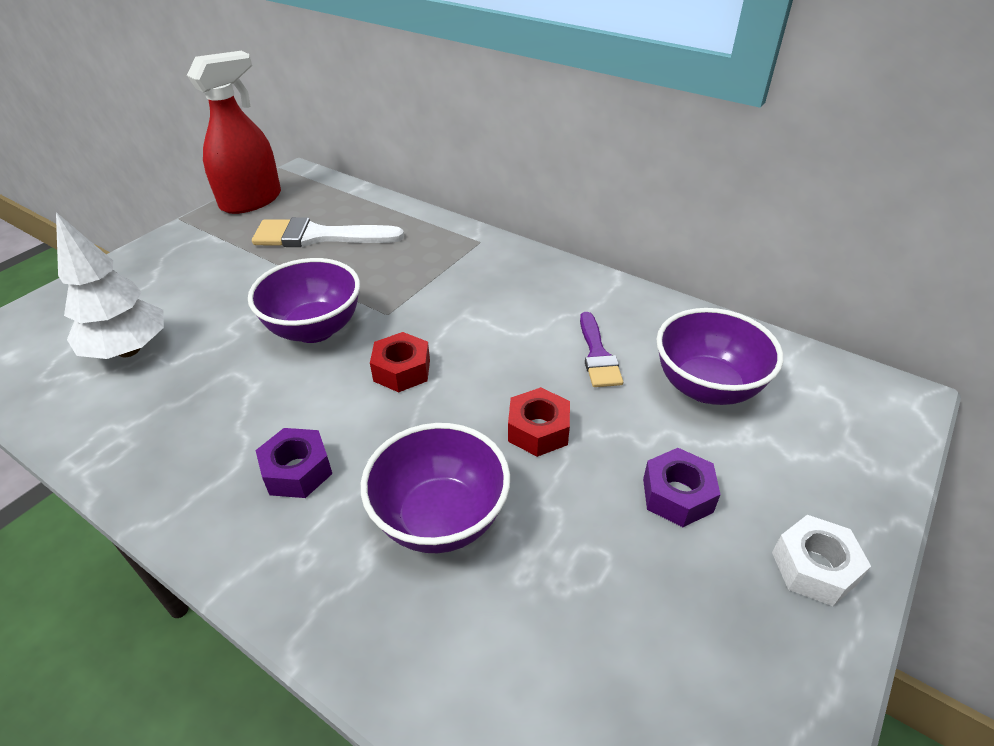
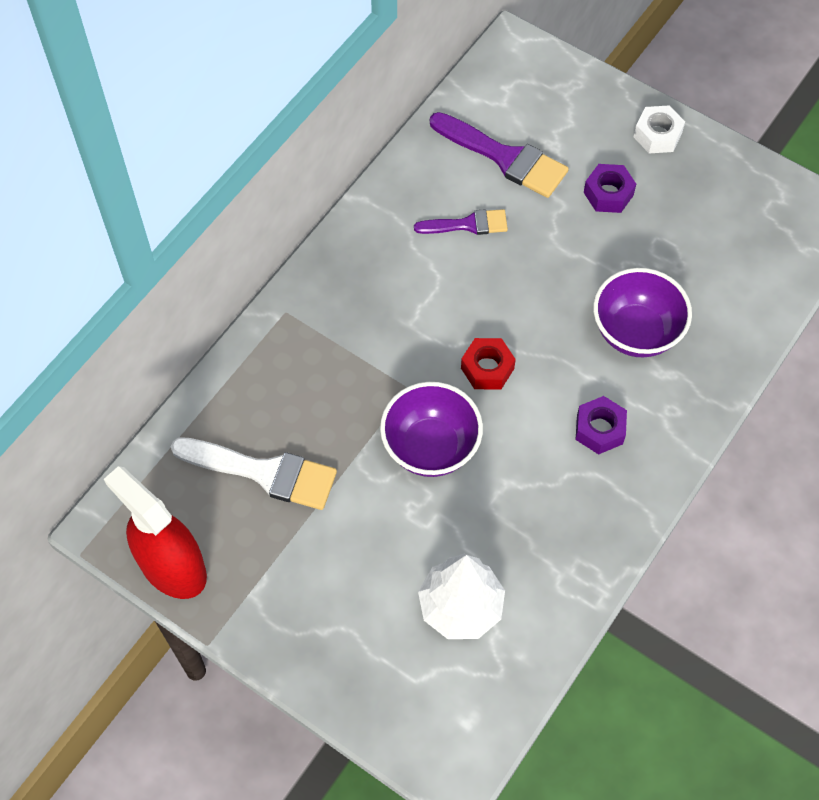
camera: 90 degrees left, 20 degrees up
(318, 236) = (264, 472): white brush -> white brush turned 75 degrees counterclockwise
(538, 430) = (553, 271): red nut -> none
(706, 387) = (504, 157): purple bowl -> purple brush

